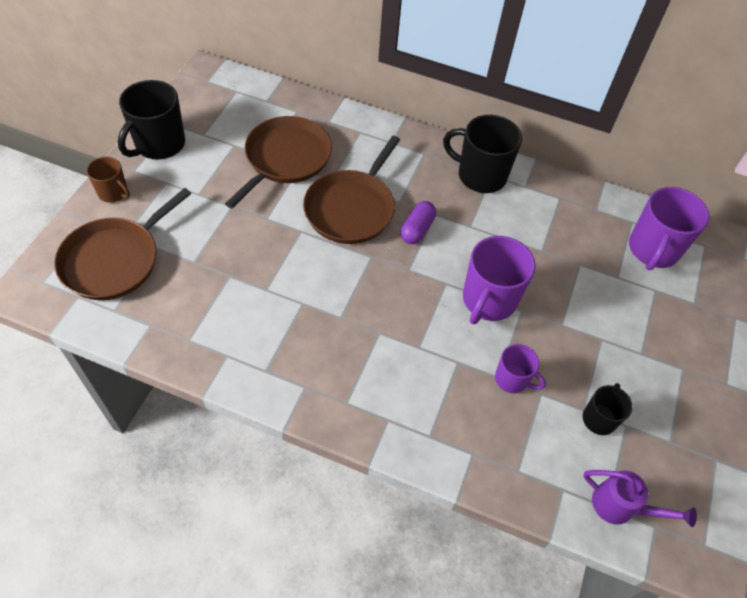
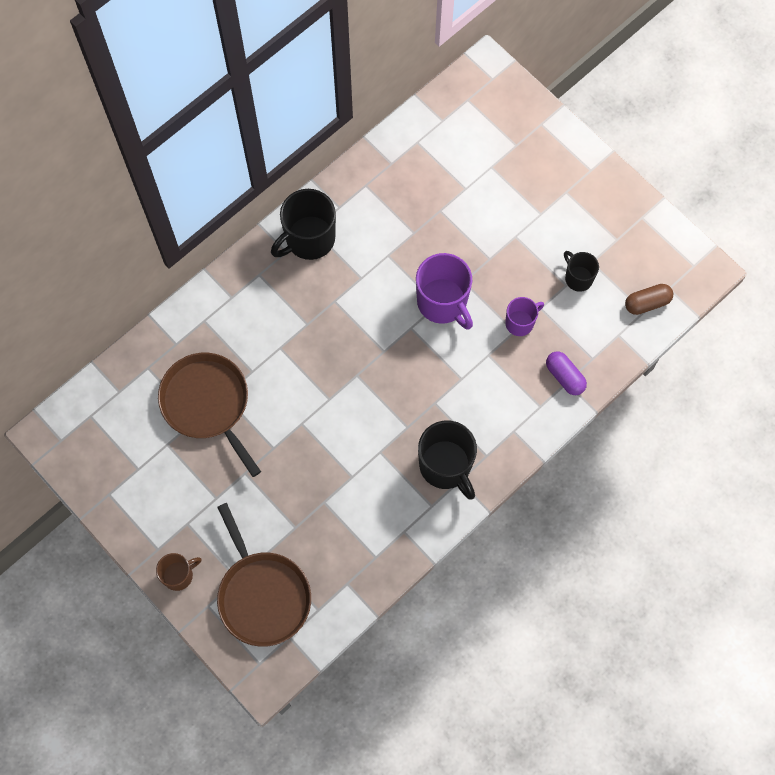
camera: 60 degrees left, 15 degrees up
(159, 144) = (133, 515): black mug -> black mug (446, 466)
(351, 208) = (295, 369): brown pan -> none
(417, 229) = (345, 324): purple capsule -> purple capsule (564, 376)
(621, 507) = (647, 303): purple watering can -> brown capsule
(652, 250) = (453, 144): purple mug -> none

